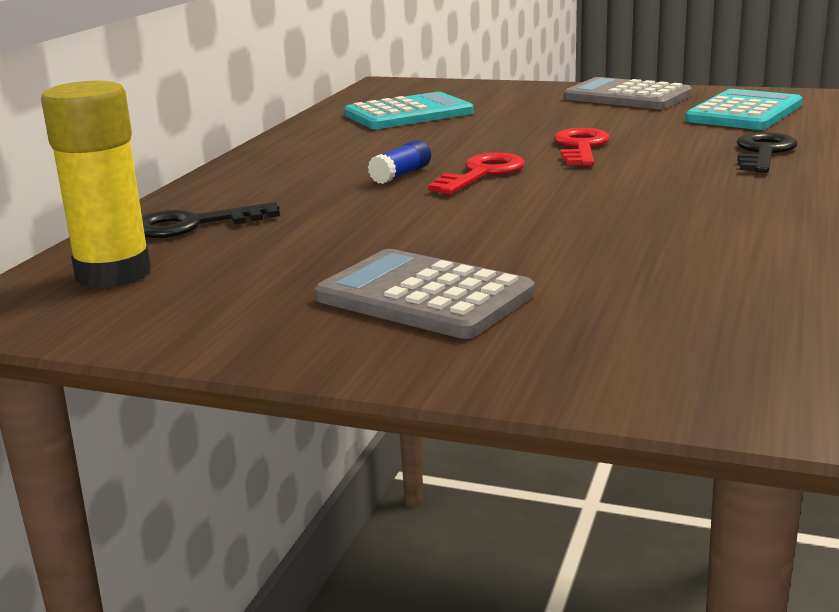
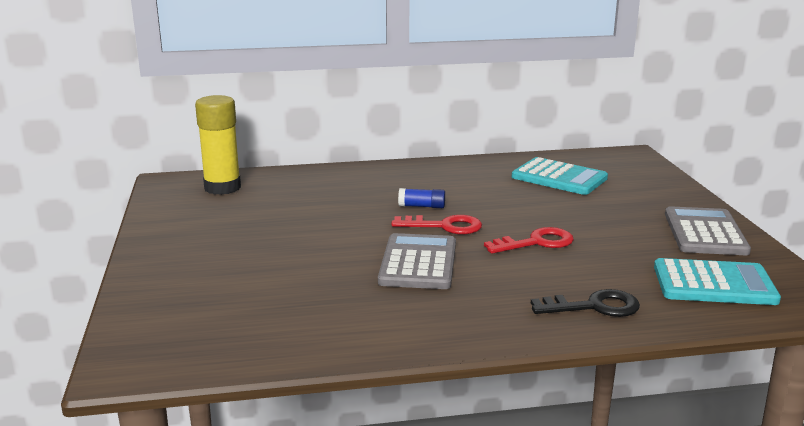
camera: 60 degrees right, 0 degrees up
(194, 225) = (297, 183): black key -> none
(424, 296) = (228, 256): grey calculator -> grey calculator (418, 263)

